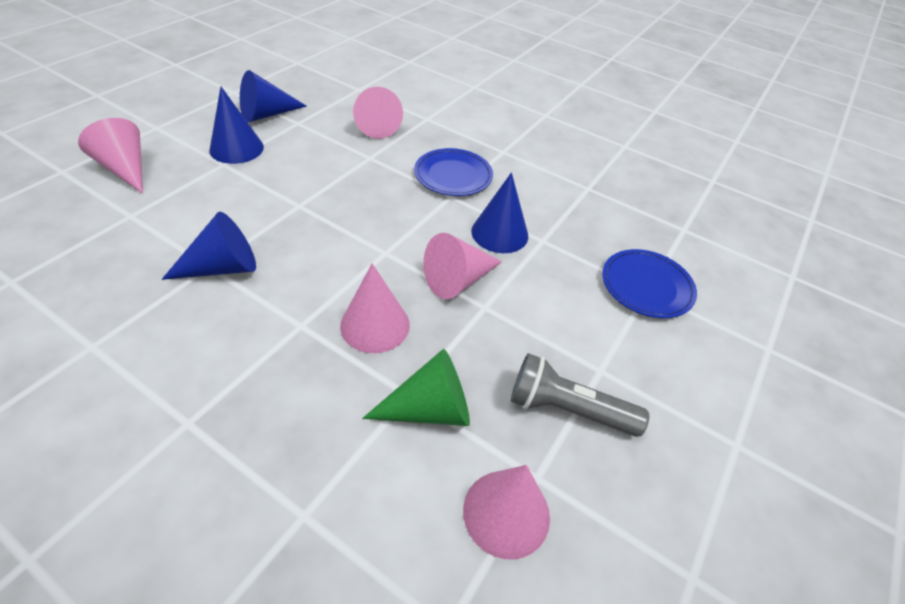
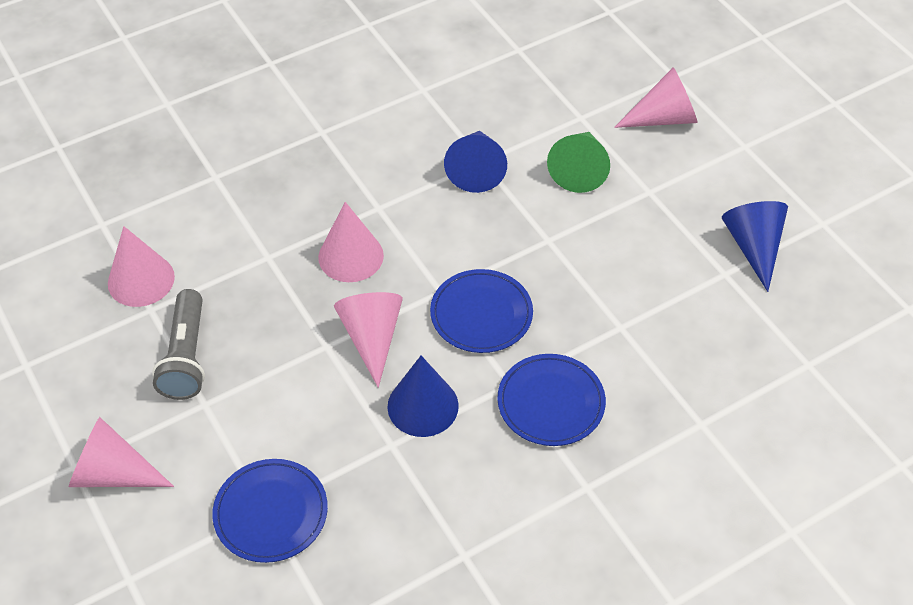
camera: 120 degrees right, 5 degrees up
(236, 148) = (678, 207): blue cone -> none
(377, 126) = (696, 356): pink cone -> pink cone (113, 473)
(396, 224) = (481, 314): none -> blue plate
(430, 409) = (246, 266): green cone -> green cone (579, 170)
(567, 409) = (186, 357): grey flashlight -> grey flashlight turned 135 degrees clockwise

